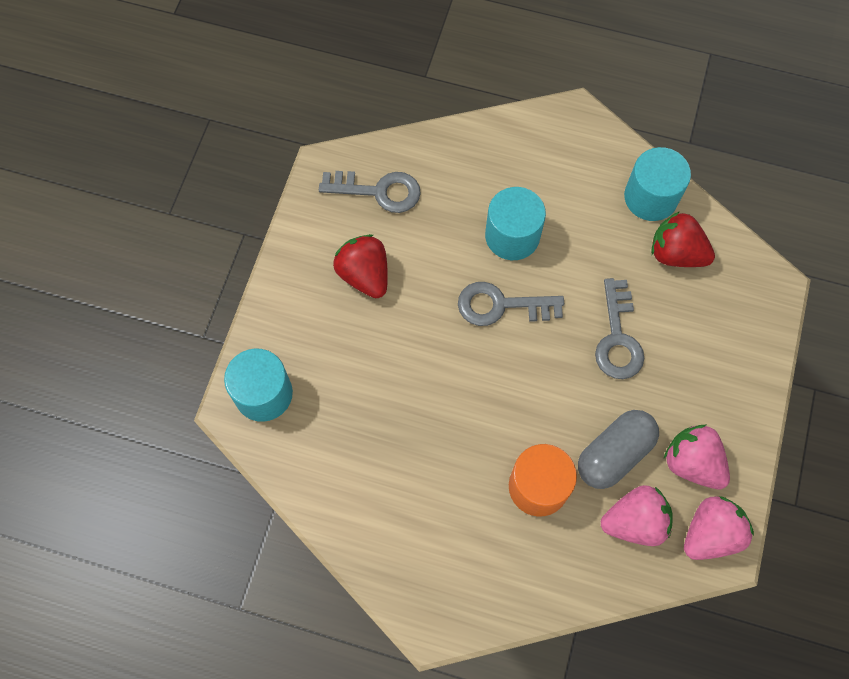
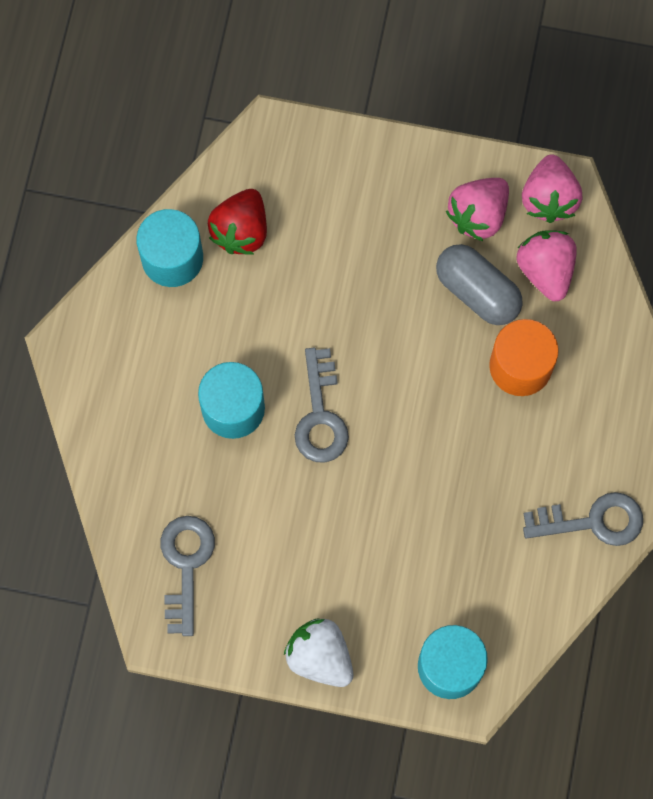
camera: 95 degrees left, 5 degrees up
(287, 288) = (320, 657): none -> white strawberry
(364, 275) = (296, 570): red strawberry -> none
(617, 338) = (347, 291): grey key -> grey key (592, 521)
(710, 534) = (549, 198): pink strawberry -> pink strawberry turned 135 degrees counterclockwise

